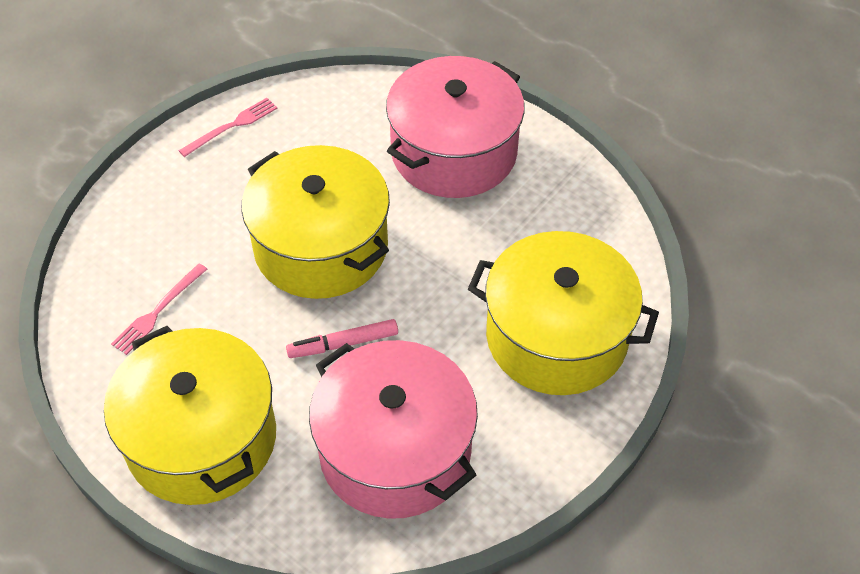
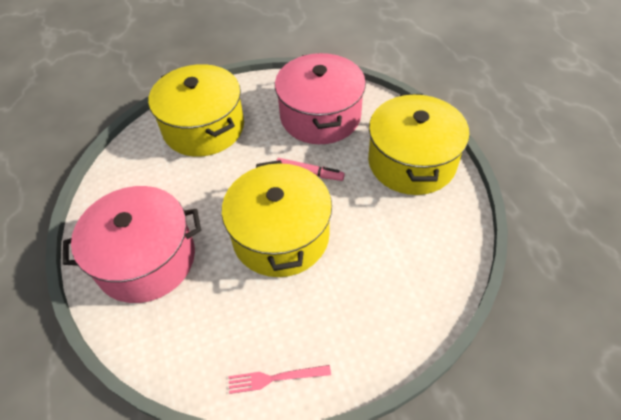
camera: 145 degrees left, 0 degrees up
(158, 311) = (405, 243): pink fork -> none

